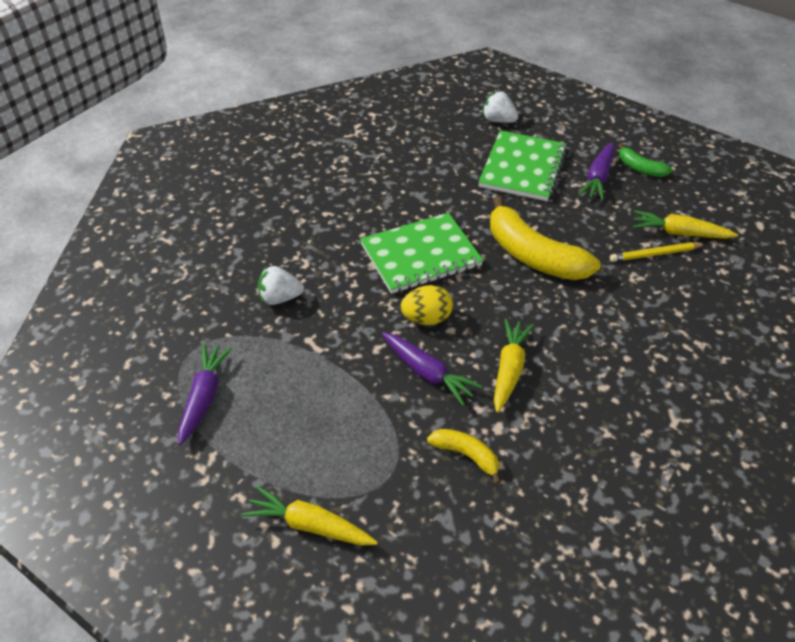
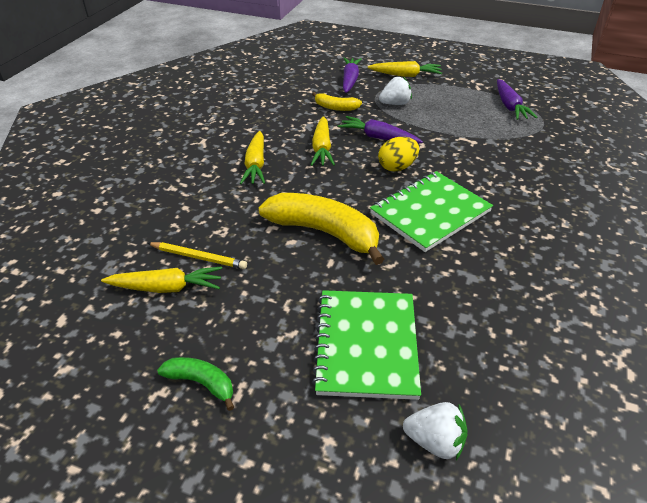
camera: 165 degrees right, 5 degrees down
(280, 298) = (518, 161): white strawberry -> white strawberry (395, 104)
(598, 177) = (262, 351): purple carrot -> purple carrot (350, 80)
(599, 359) = (255, 164): none -> yellow carrot
(655, 254) = (199, 257): yellow pencil -> yellow pencil turned 45 degrees clockwise

